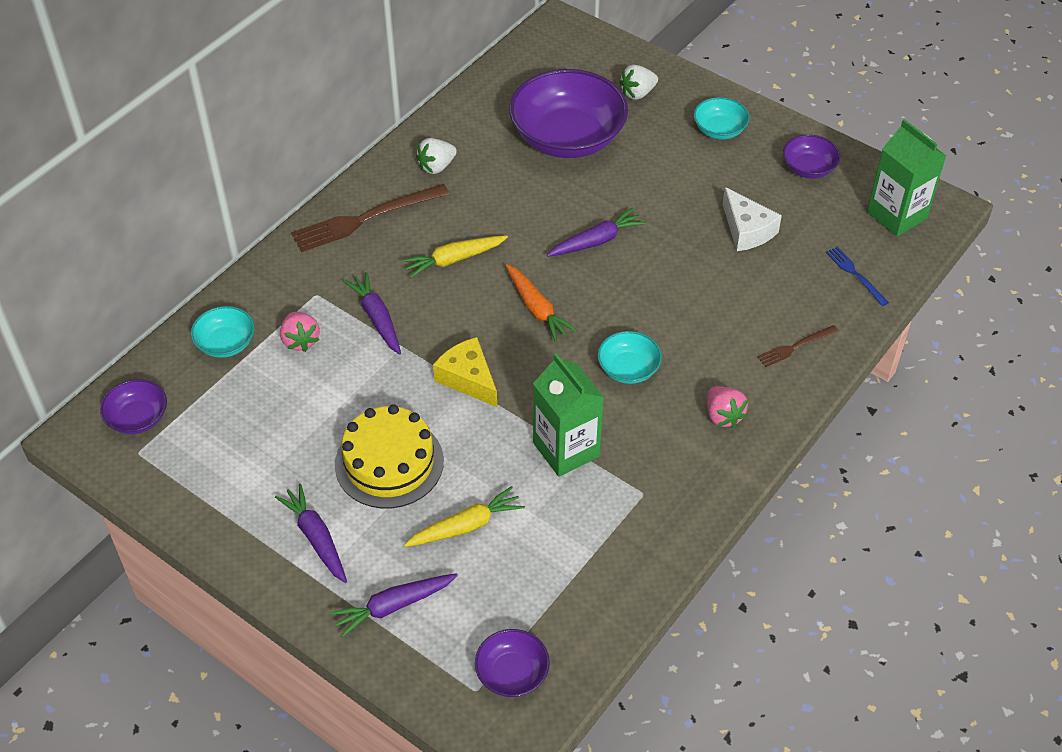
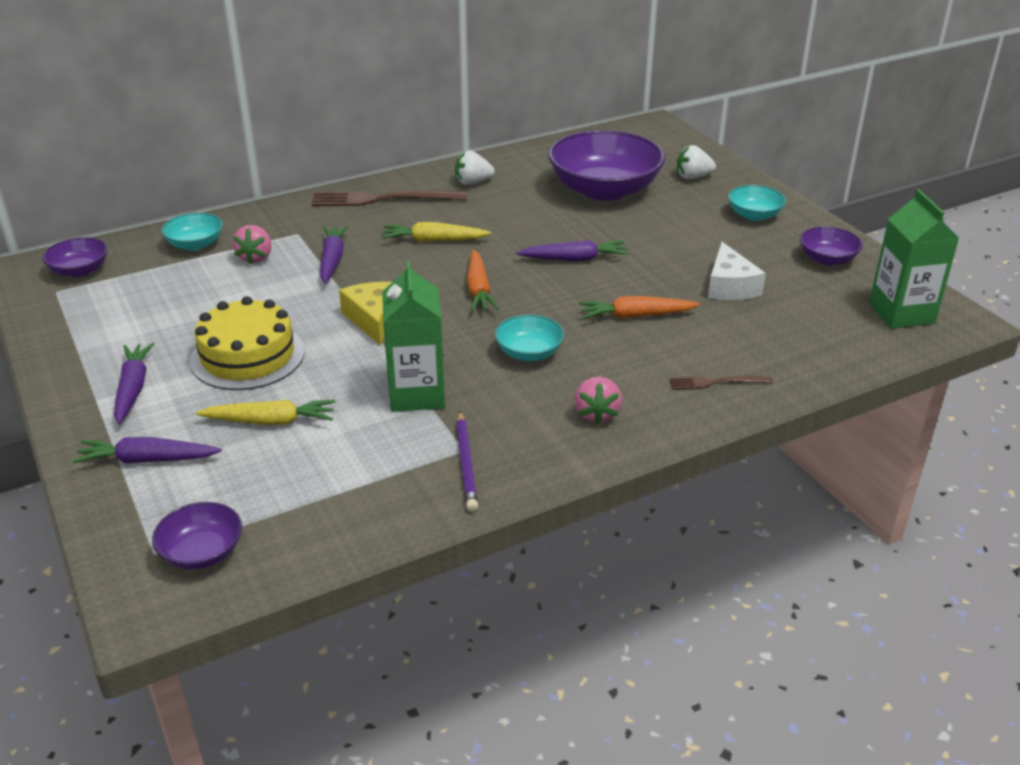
camera: 25 degrees right, 15 degrees down
(654, 506) = (466, 463): none -> purple pencil
(690, 293) = (635, 316): none -> orange carrot
(855, 274) = (823, 345): blue fork -> none

